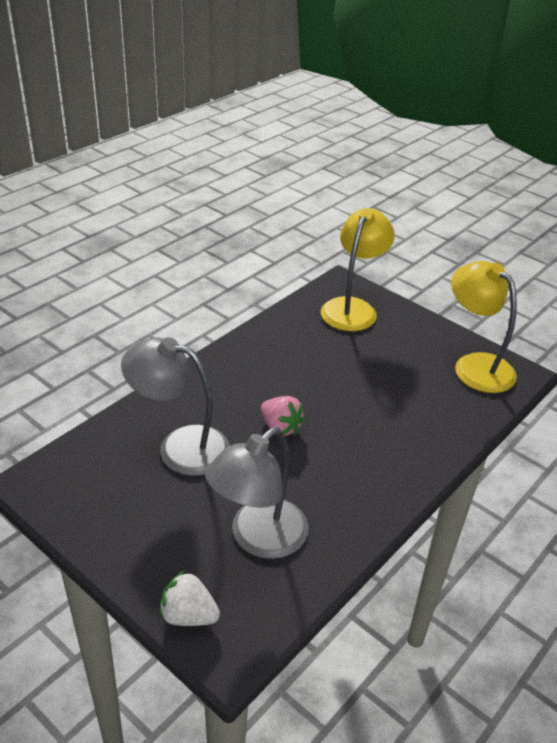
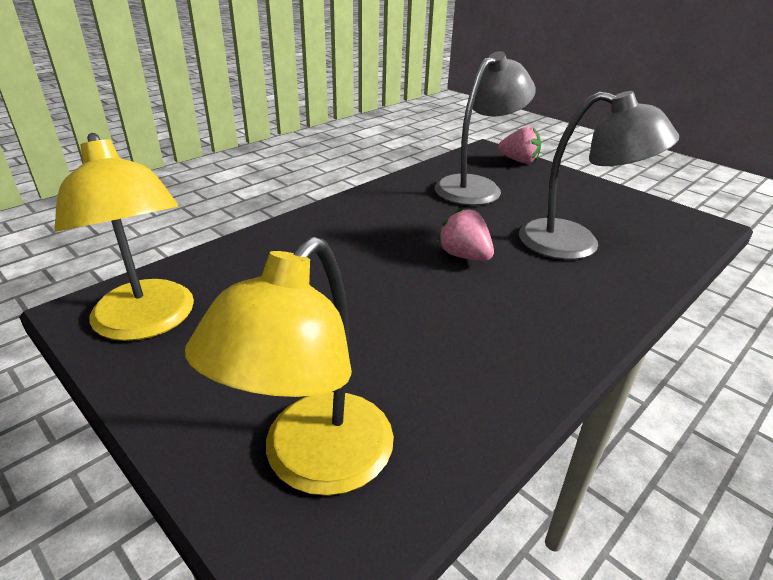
camera: 175 degrees left, 5 degrees down
(188, 615) = (519, 161): white strawberry -> pink strawberry

